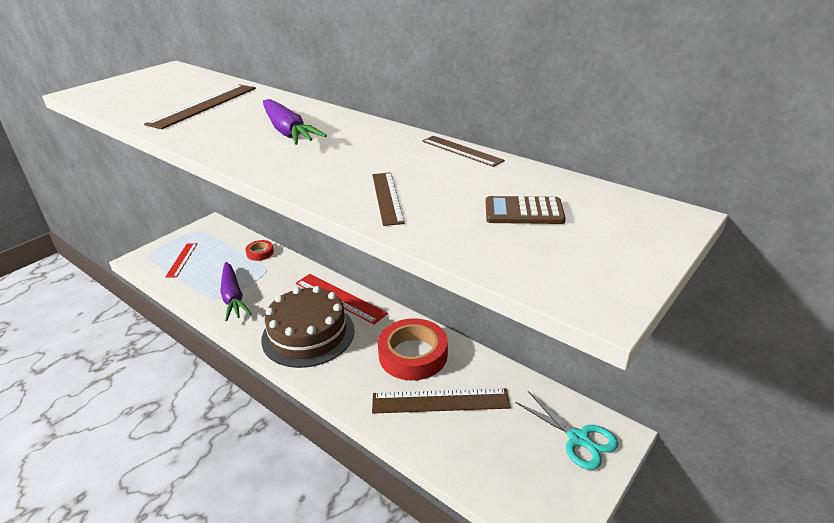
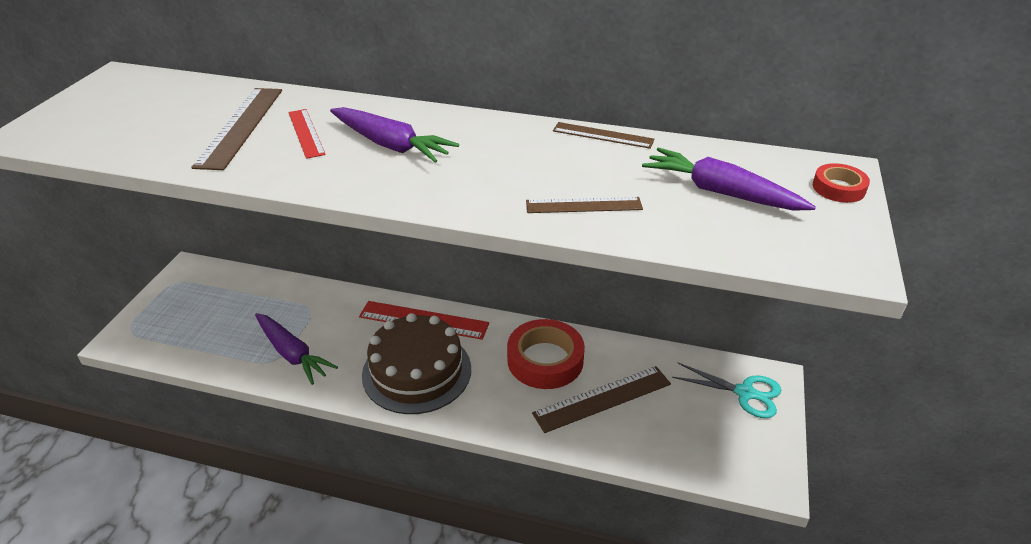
camera: 25 degrees left, 5 degrees up
(182, 260) = (185, 325): red ruler -> red ruler (306, 133)
(260, 253) = (285, 291): red tape -> red tape (838, 188)
(387, 197) = (583, 205): brown ruler -> brown ruler turned 60 degrees counterclockwise
(524, 211) = (721, 192): brown calculator -> purple carrot

